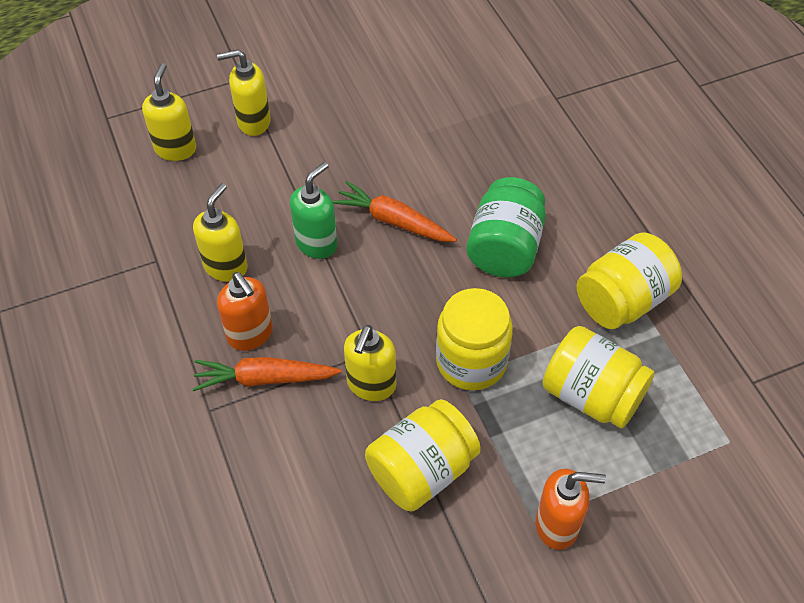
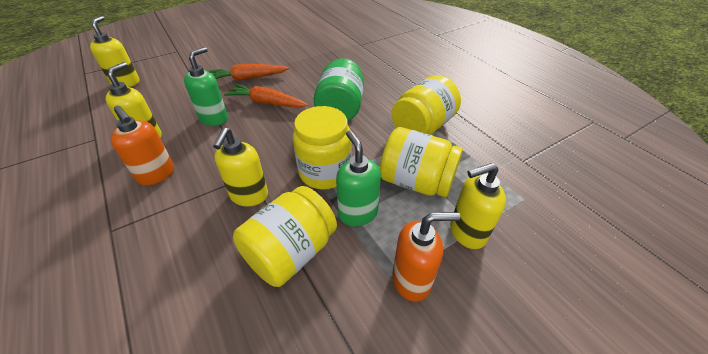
camera: 10 degrees left, 10 degrees down
(253, 122) = (180, 67): yellow soap dispenser -> yellow soap dispenser (467, 233)
(265, 379) = (163, 202): orange carrot -> orange carrot (248, 78)
(507, 430) = (357, 213): none -> green soap dispenser

